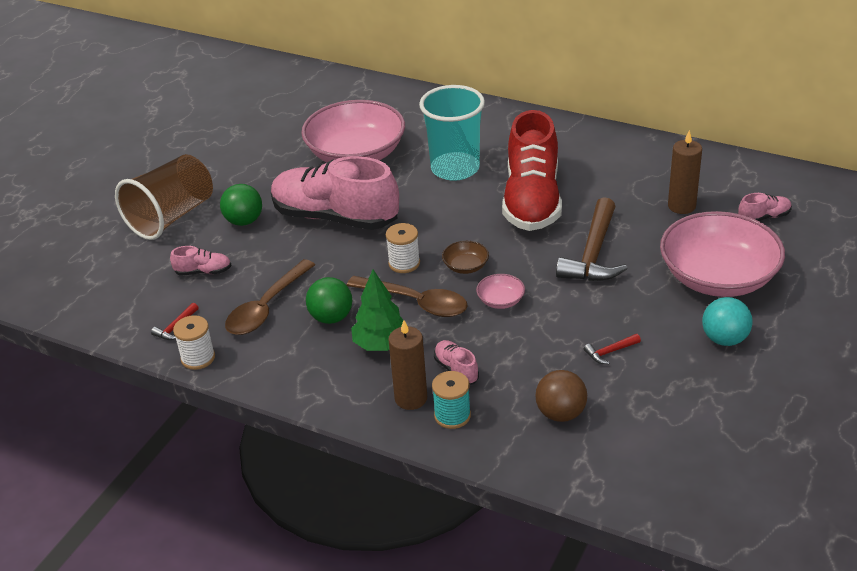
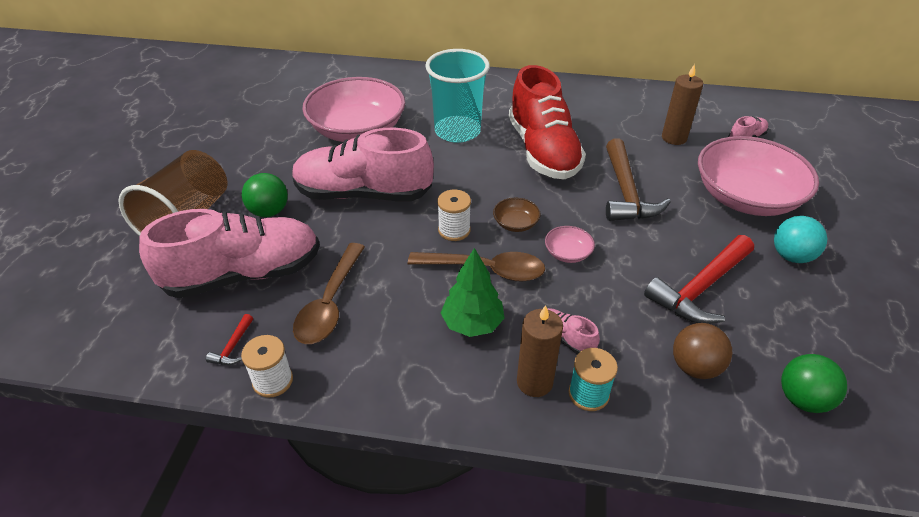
camera: 20 degrees left, 5 degrees up
(203, 272) = (243, 274): pink shoe -> pink shoe, size x2.48
(331, 317) = (405, 302): green ball -> green ball (802, 399)
(610, 352) = (700, 289): red hammer -> red hammer, size x2.35

